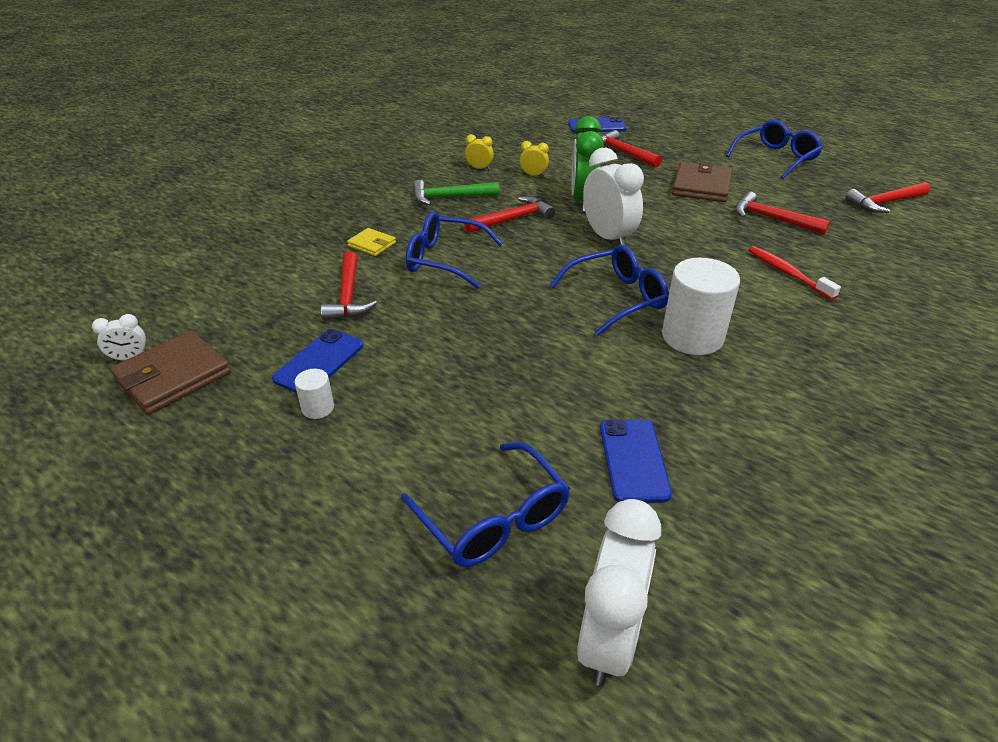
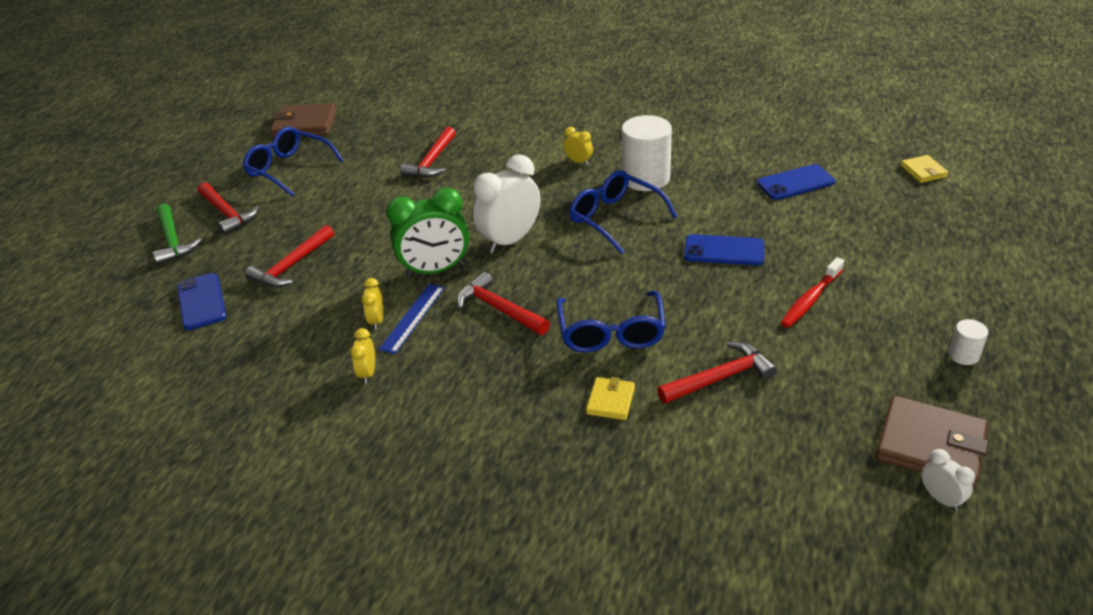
camera: 105 degrees left, 0 degrees up
(318, 408) = (878, 331): white cylinder -> white cylinder (963, 355)
(319, 362) = (828, 355): blue phone -> blue phone (724, 251)
(450, 197) = (463, 374): green hammer -> green hammer (173, 241)
(493, 519) = (892, 221): blue glasses -> none
(527, 187) = (413, 318): none -> blue ruler
(609, 638) = (923, 171): white clock -> yellow wallet
(701, 186) = (373, 203): brown wallet -> brown wallet (305, 125)
(747, 300) = (578, 162): none -> yellow clock
(787, 273) = (527, 149): red toothbrush -> red toothbrush (810, 299)
(885, 203) = (379, 114): red hammer -> red hammer (227, 213)

